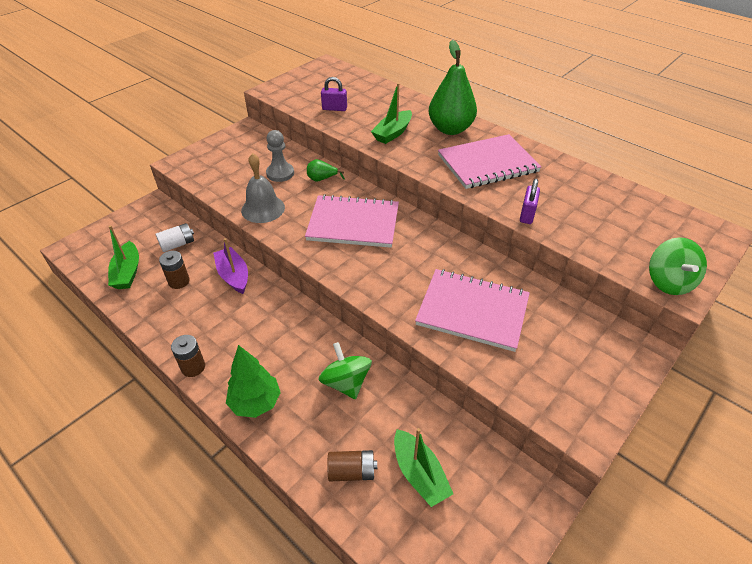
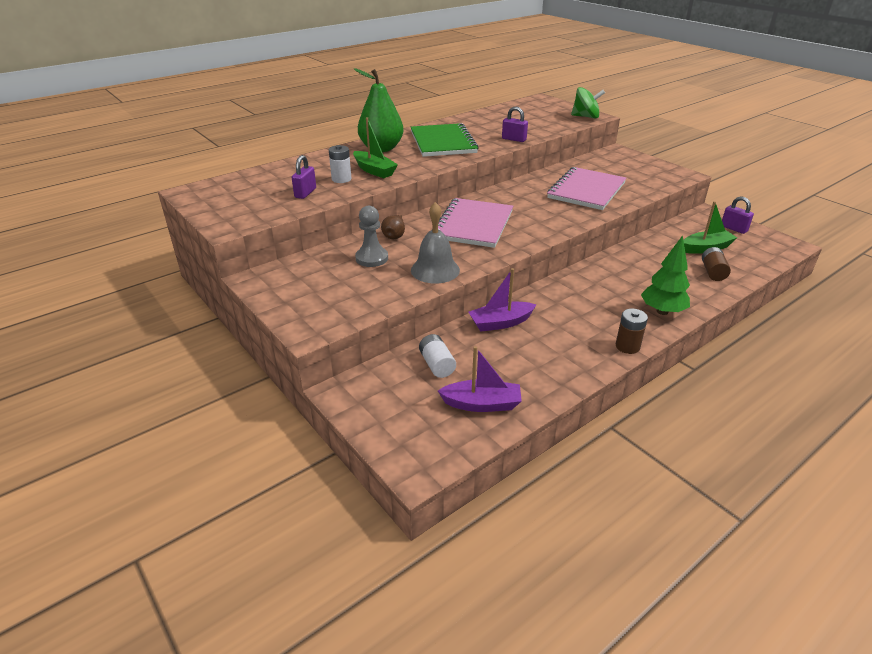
camera: 80 degrees left, 10 degrees down
(127, 272) = (482, 404): green boat -> purple boat
(179, 281) = (504, 361): brown battery -> none
(322, 179) = (394, 235): green pear -> brown pear
(346, 382) = (634, 269): green spinning top -> none
(368, 120) = (341, 179): none -> white battery
(487, 163) = (443, 142): pink notebook -> green notebook
(497, 527) = (733, 228): none -> purple padlock

